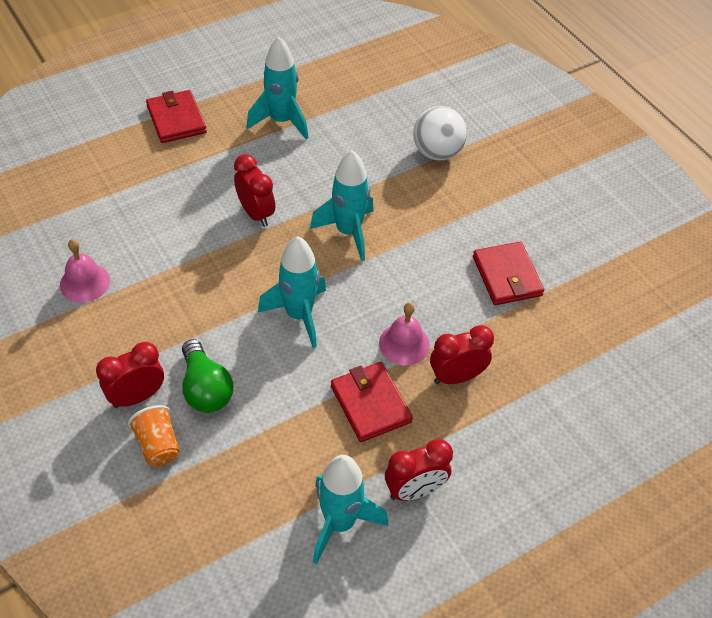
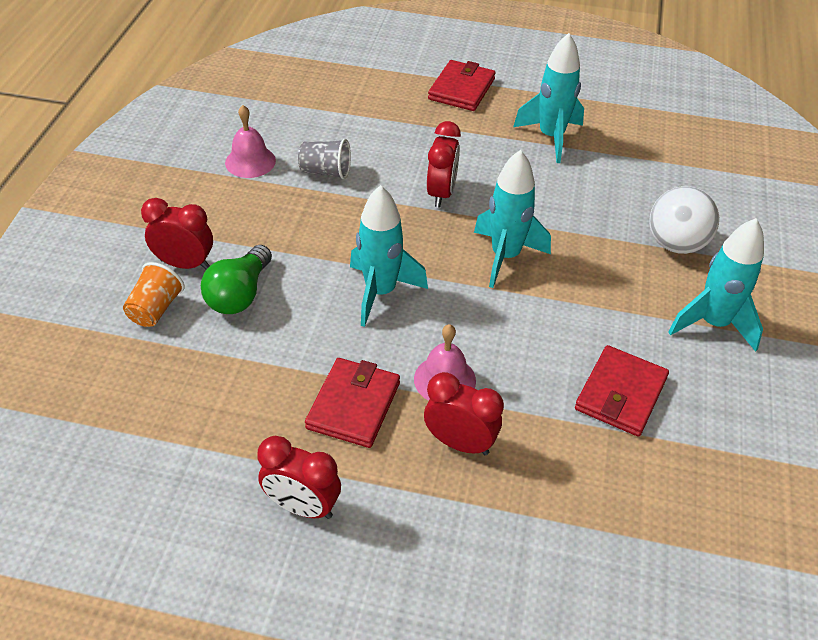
camera: 45 degrees right, 5 degrees down
(154, 252) = (326, 172): none -> grey cup
(340, 523) = (209, 478): turquoise rocket -> turquoise rocket (713, 324)

